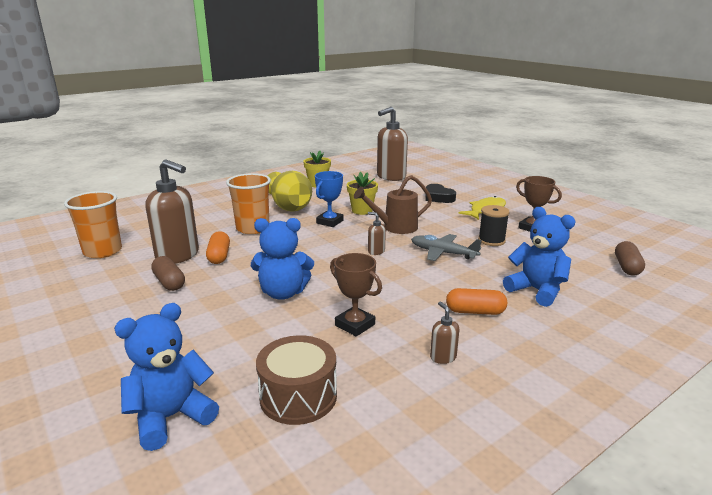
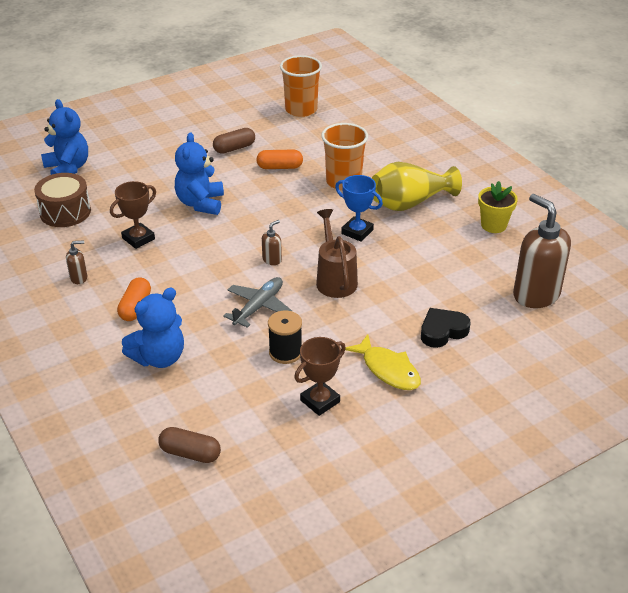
camera: 95 degrees right, 15 degrees up
(178, 256) = (284, 146): brown soap dispenser -> none
(362, 210) = (392, 257): yellow flower pot -> none

